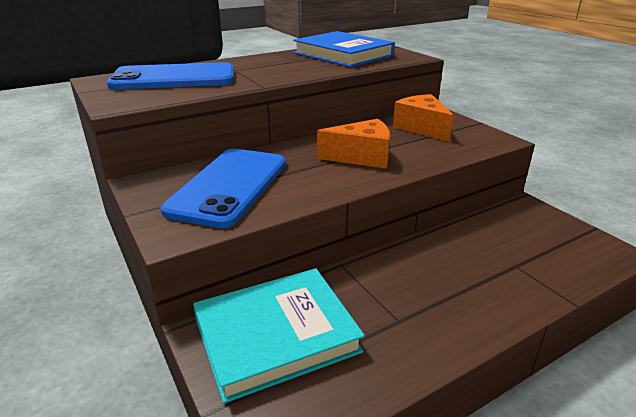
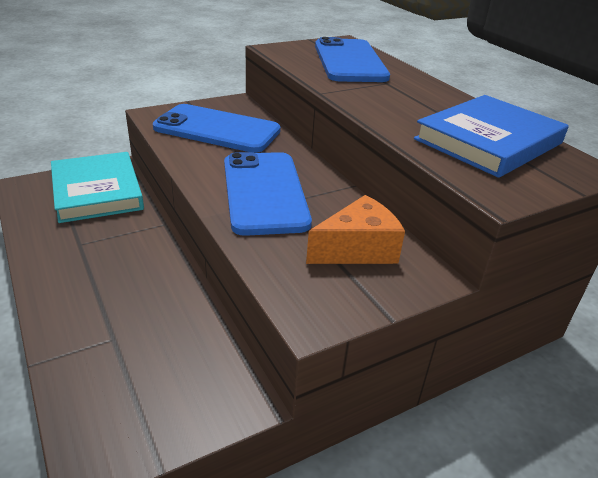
camera: 90 degrees right, 5 degrees up
(362, 157) = (264, 192): orange cheese -> blue phone

